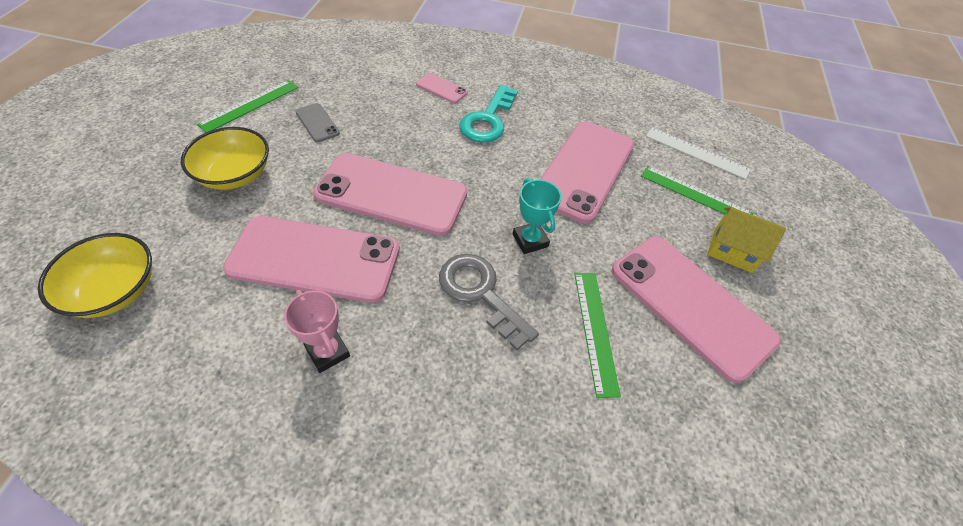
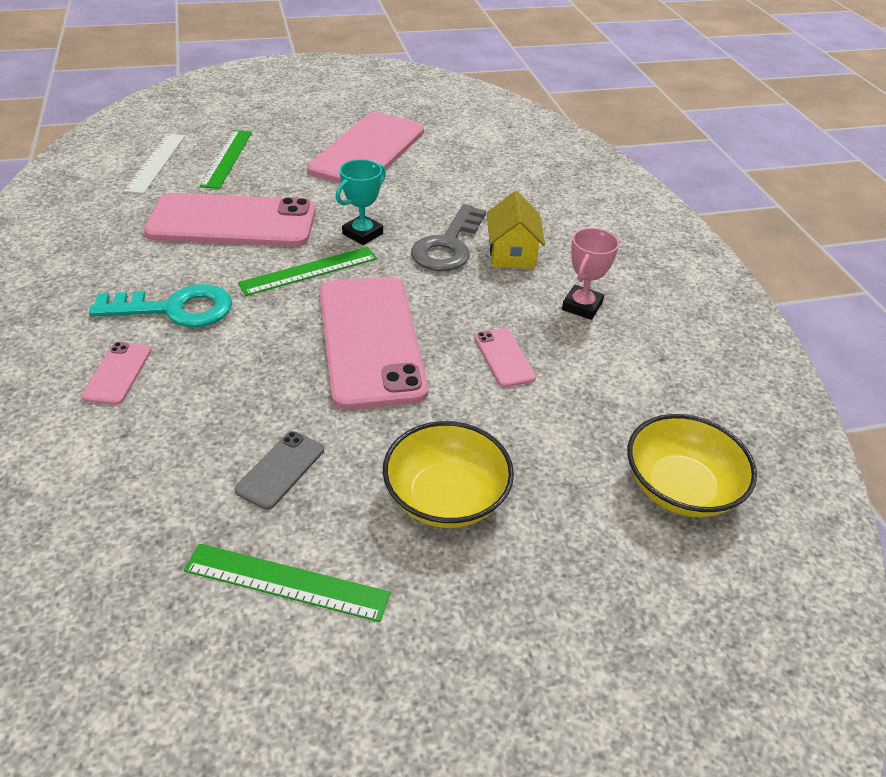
camera: 115 degrees left, 10 degrees down
(314, 259) = (504, 357): pink phone -> pink phone, size x0.43
(595, 330) = (432, 186): green ruler -> green ruler (309, 271)
(732, 250) = (290, 137): yellow house -> yellow house (512, 253)

